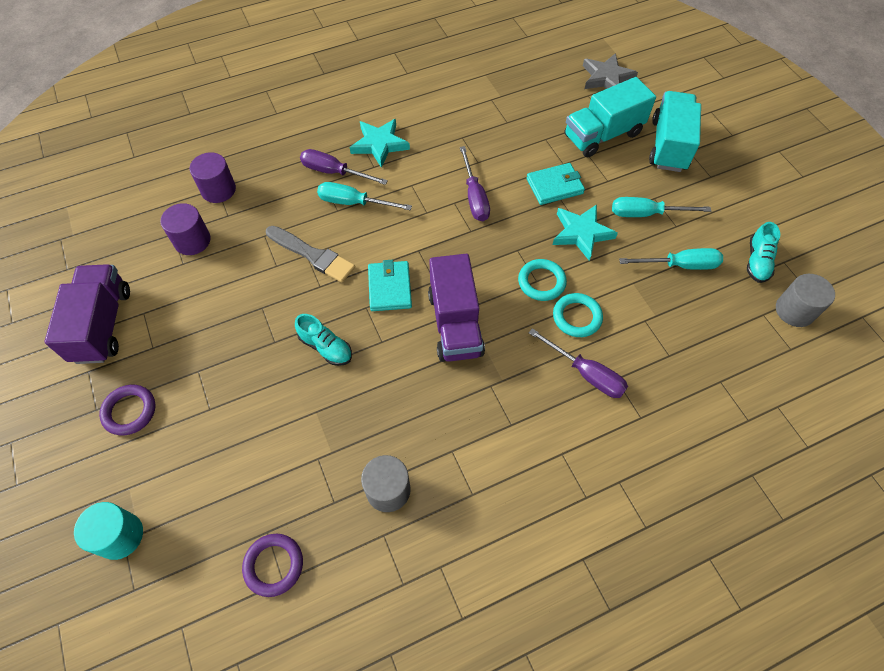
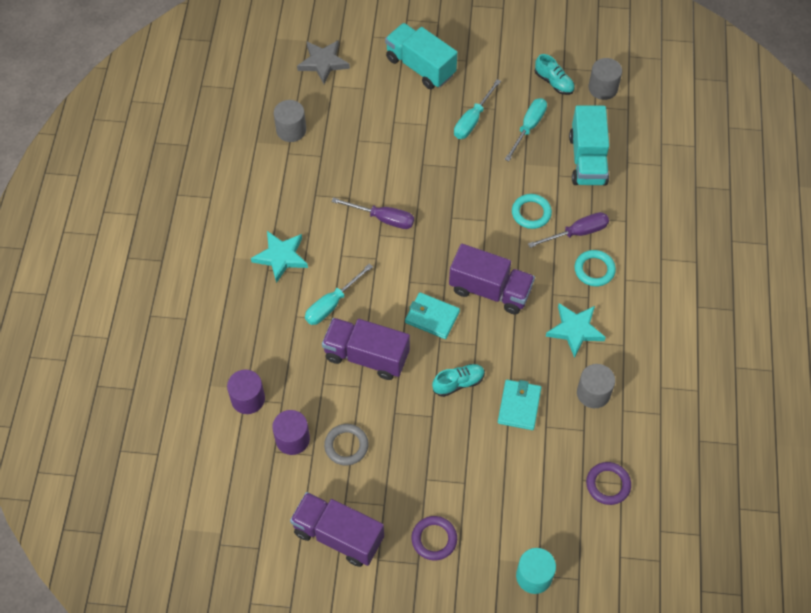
camera: 60 degrees left, 0 degrees up
(205, 285) = (346, 446): none -> grey ring
(313, 255) = (366, 356): grey brush -> purple truck
(334, 172) = (289, 304): purple screwdriver -> none
(517, 90) = (291, 130): none -> grey cylinder
(541, 282) = (489, 218): turquoise ring -> turquoise ring (594, 270)
(554, 186) = (409, 161): turquoise wallet -> turquoise wallet (519, 406)
(581, 233) = (463, 169): turquoise star -> turquoise star (575, 330)
(602, 135) = (380, 101): turquoise truck -> turquoise truck (587, 160)

